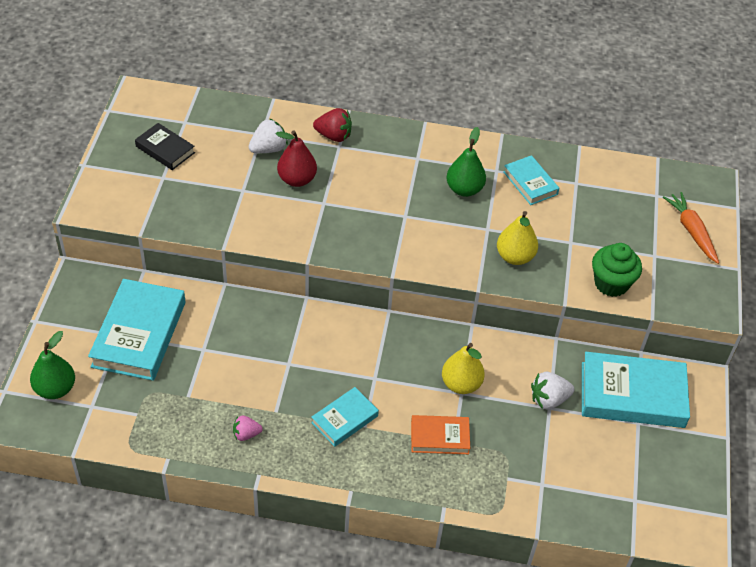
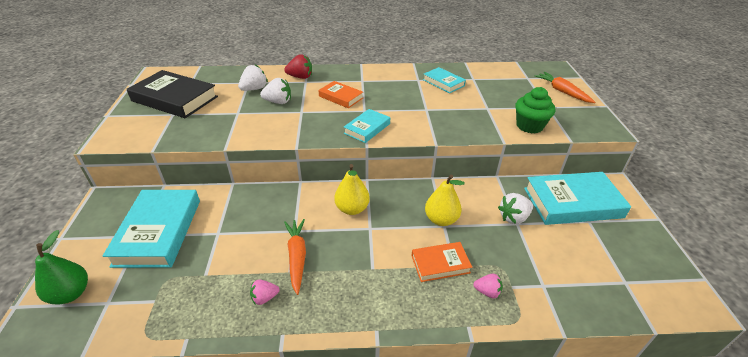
camera: 10 degrees left, 10 degrees down
(165, 149) = (175, 99): black book -> black book, size x1.84
(286, 396) = (297, 257): none -> orange carrot
(297, 180) = (278, 102): red pear -> white strawberry
(344, 419) = (353, 266): turquoise book -> turquoise book (367, 128)
(380, 186) = (341, 97): none -> orange book
(464, 189) = (400, 91): green pear -> none
(478, 478) = (487, 292): none -> pink strawberry
(515, 257) = (453, 121): yellow pear -> yellow pear (352, 209)

